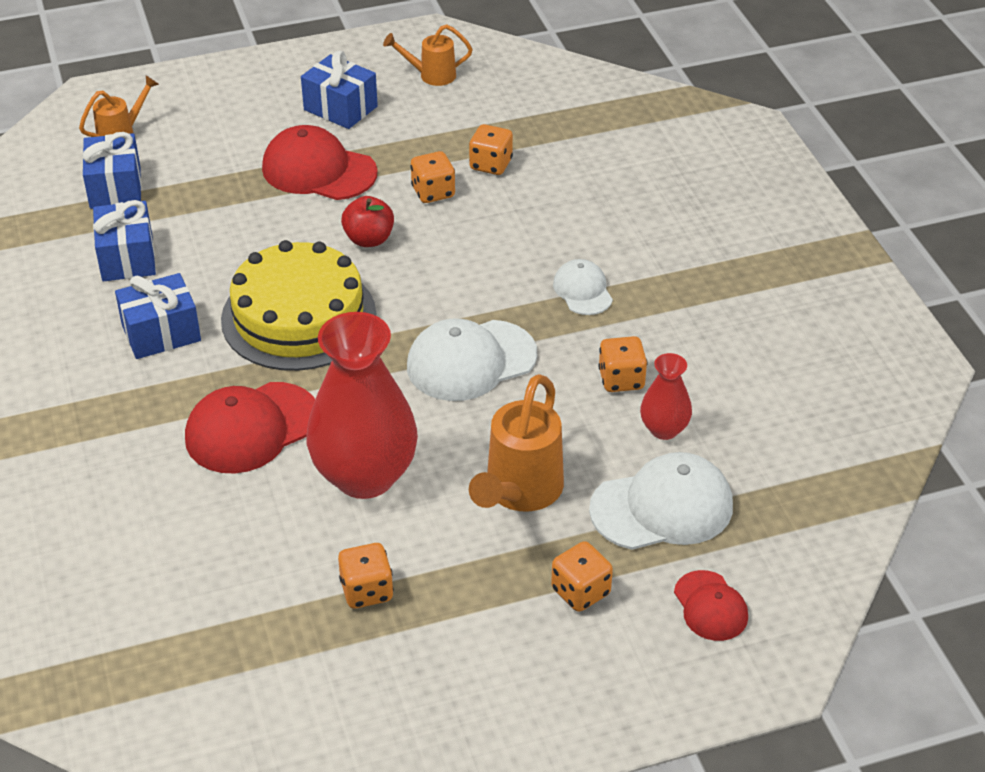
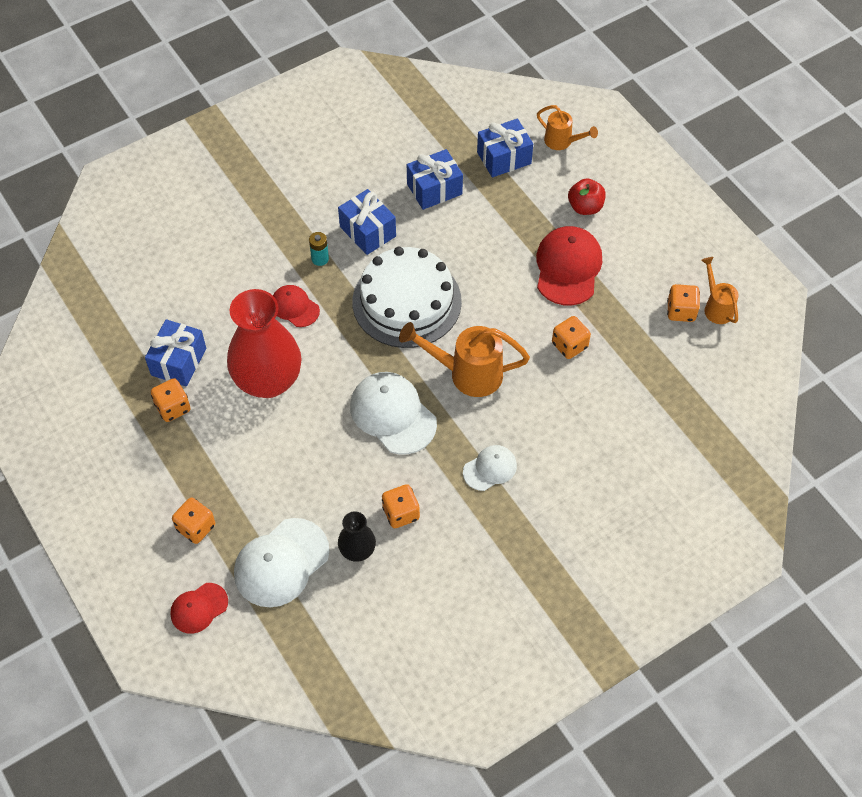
camera: 75 degrees right, 15 degrees up
(181, 388) = (320, 259): none -> turquoise battery
(252, 428) = (295, 307): red cap -> red cap, size x0.57
(298, 316) = (407, 301): yellow cake -> white cake
(340, 108) = (648, 260): blue gift -> blue gift (178, 362)
(369, 239) = (501, 320): red apple -> red apple (585, 207)
(491, 164) = (617, 375): orange dice -> orange dice (681, 311)
(519, 493) = (274, 472): orange watering can -> orange watering can (466, 373)
(662, 507) = (281, 563): white cap -> white cap turned 75 degrees clockwise
(664, 429) = (357, 550): red vase -> black vase

